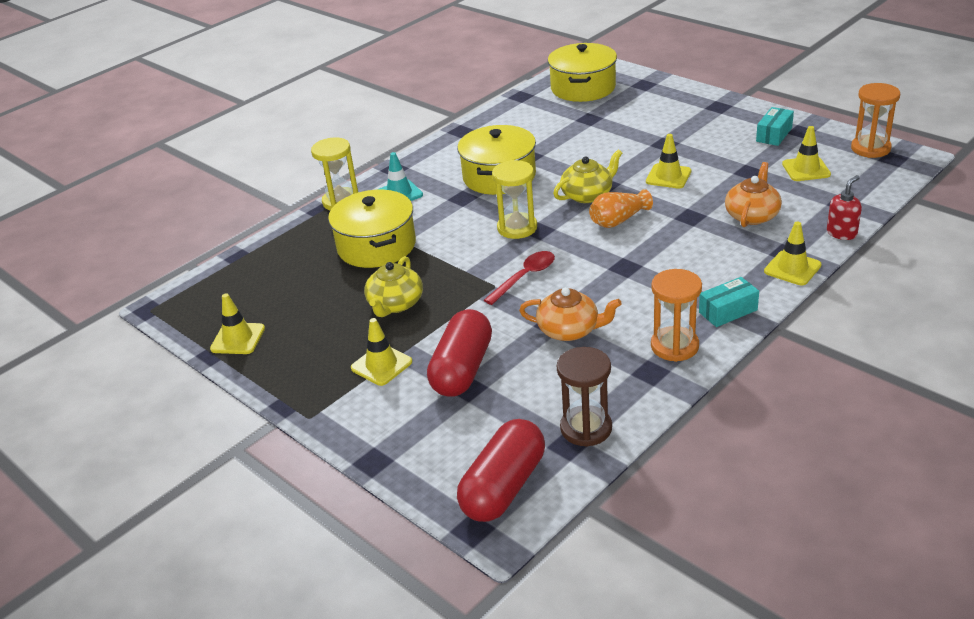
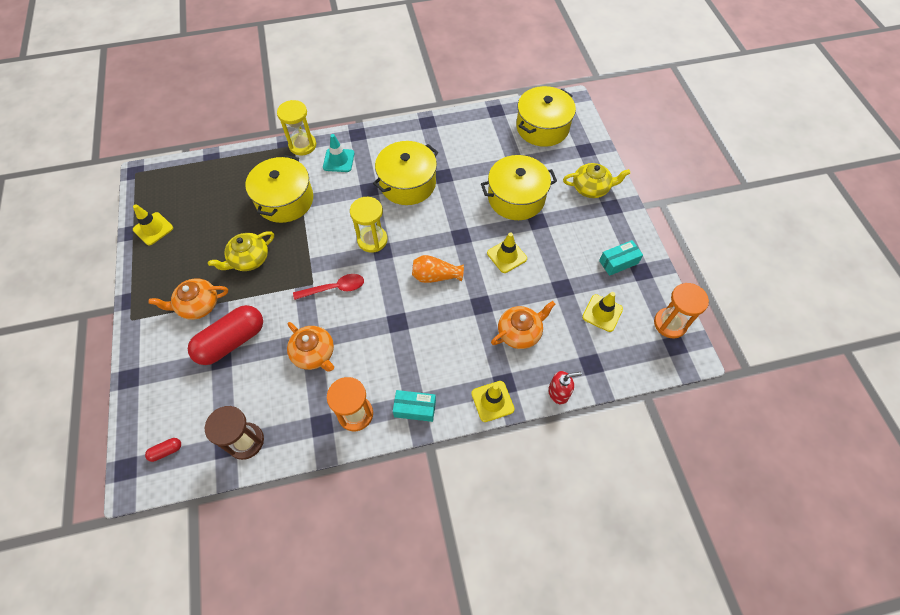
camera: 30 degrees right, 25 degrees up
(381, 365) = (198, 305): yellow traffic cone -> orange teapot
(503, 487) = (166, 451): red capsule -> red capsule, size x0.41
(588, 195) = (441, 238): yellow teapot -> yellow teapot (591, 188)
(623, 139) = (516, 198): none -> yellow pot

